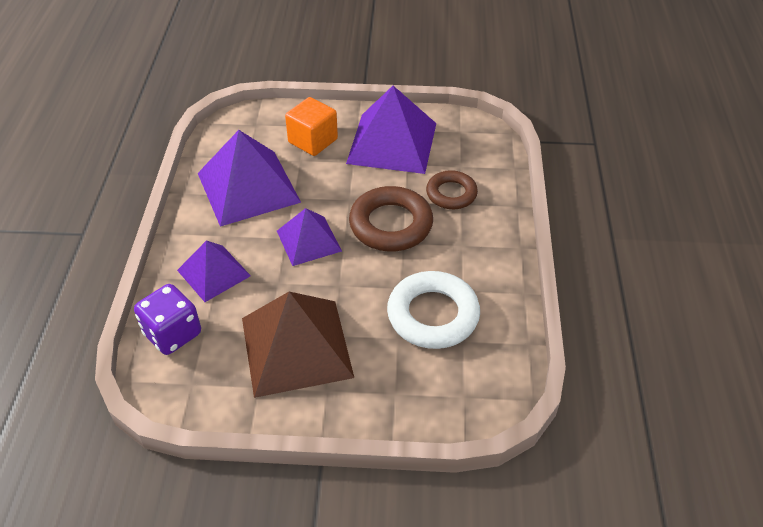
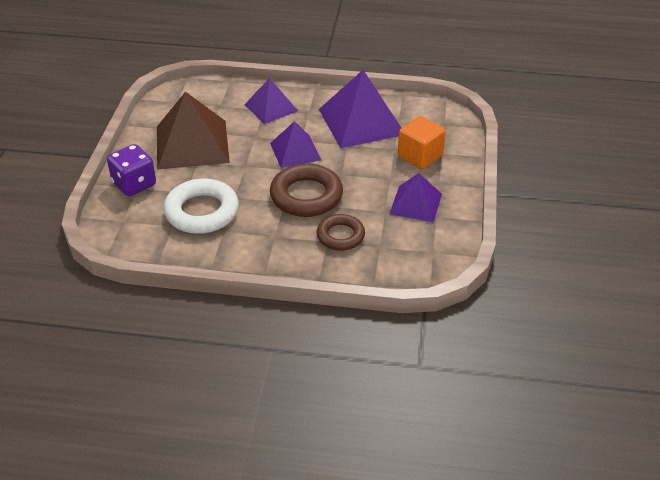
camera: 95 degrees right, 5 degrees down
(172, 334) = (219, 93): purple dice -> purple dice (134, 184)
(392, 143) = (416, 203): purple pyramid -> purple pyramid, size x0.59

